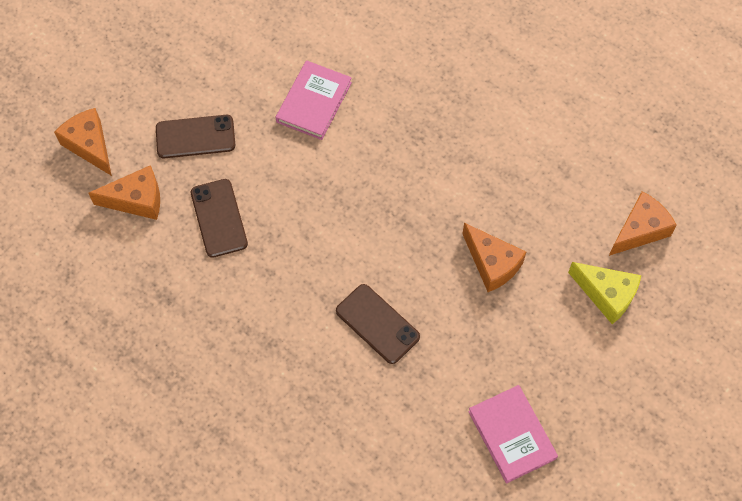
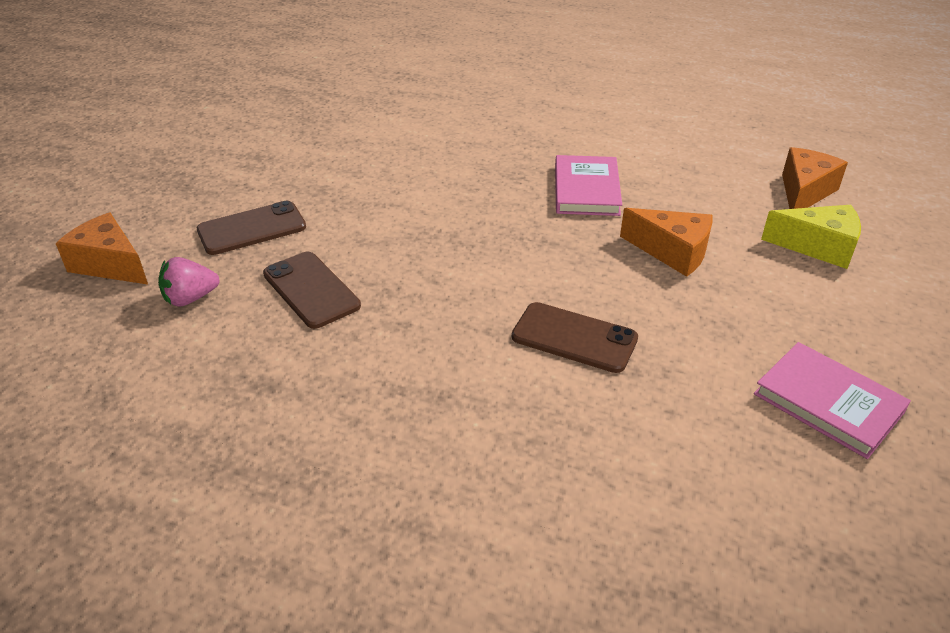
camera: 20 degrees left, 25 degrees down
(137, 200) = (190, 298): orange cheese -> pink strawberry
(314, 102) = (385, 175): pink book -> pink book (586, 190)

